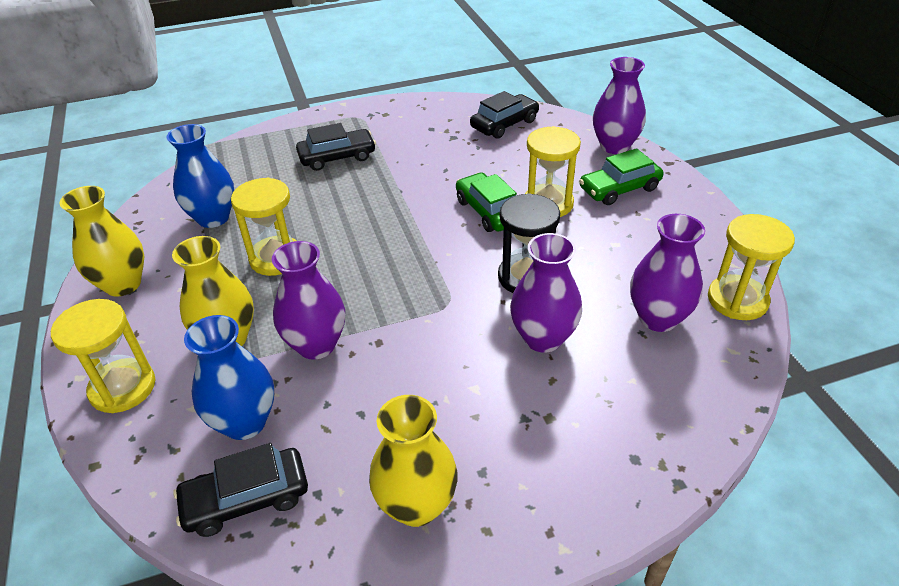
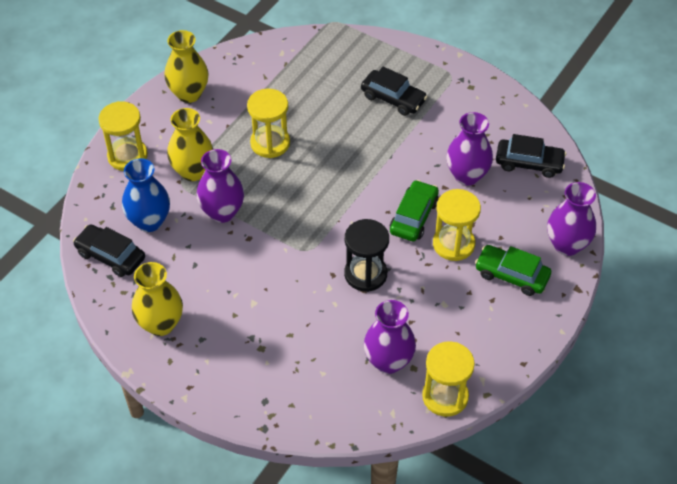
camera: 50 degrees right, 10 degrees up
(213, 218) = (275, 86): blue vase -> none
(543, 338) = (319, 312): purple vase -> purple vase (467, 175)

